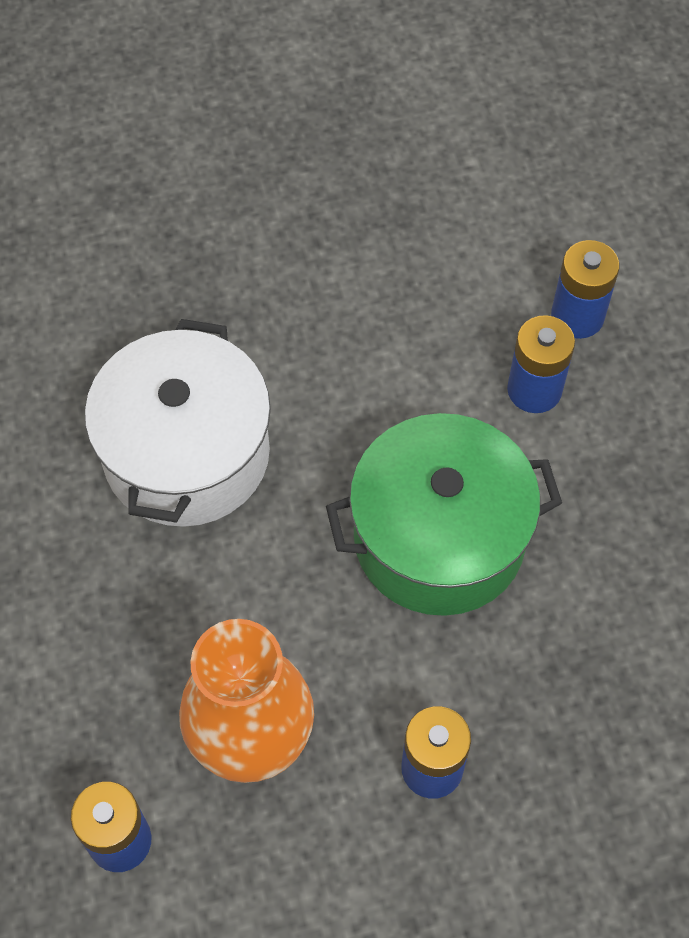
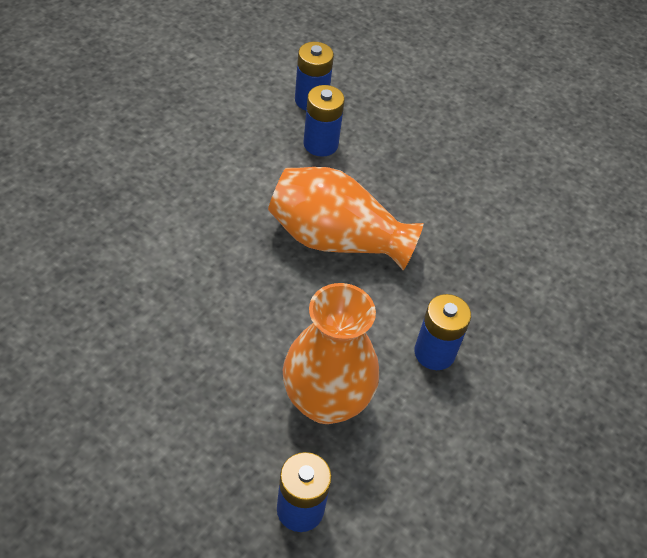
camera: 45 degrees left, 10 degrees down
(186, 454) = (154, 277): white pot -> none
(439, 538) = (336, 239): green pot -> orange vase

